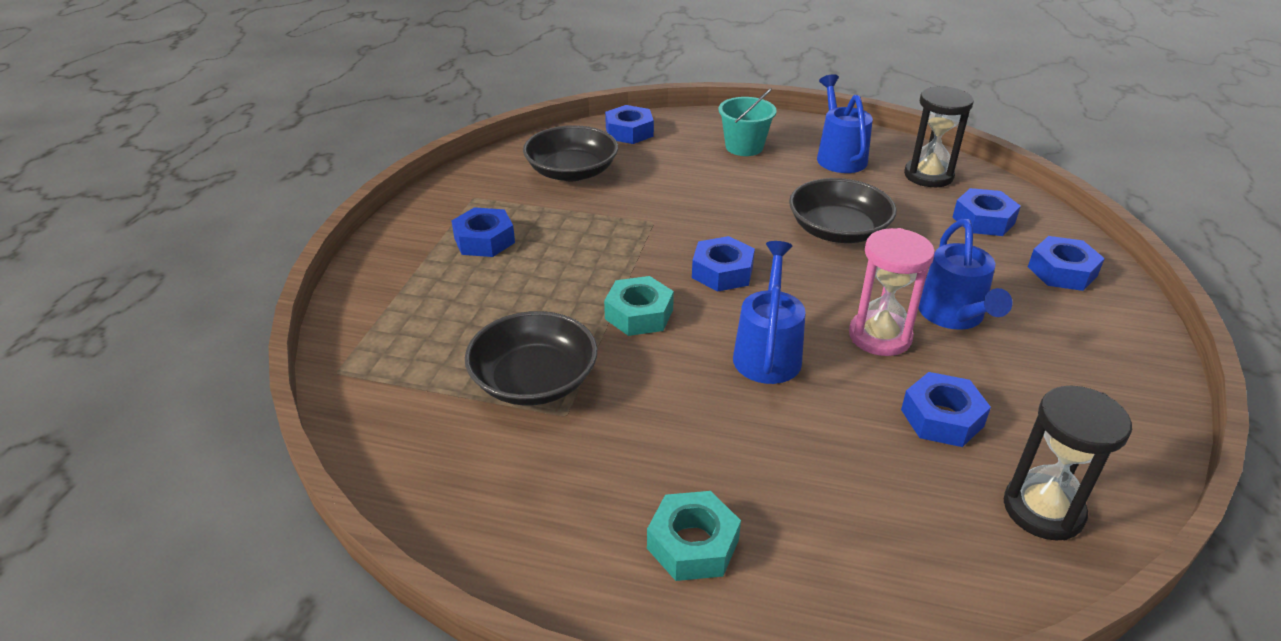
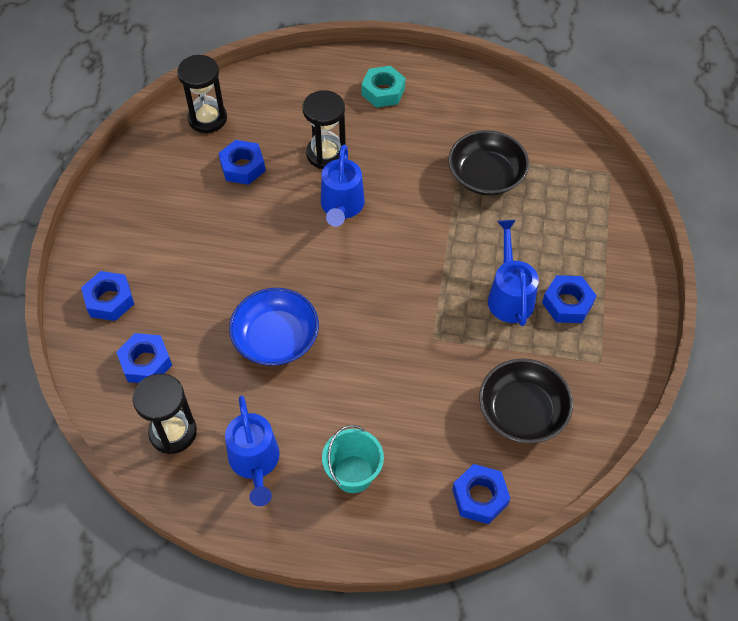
camera: 175 degrees right, 20 degrees up
(639, 314) = (430, 233): turquoise nut -> none
(722, 272) = (372, 280): blue nut -> none
(800, 429) = (326, 154): none -> black hourglass
(838, 230) = (276, 338): black bowl -> blue bowl
(880, 336) = (265, 225): pink hourglass -> none
(954, 316) = (209, 247): blue watering can -> blue watering can (509, 295)

